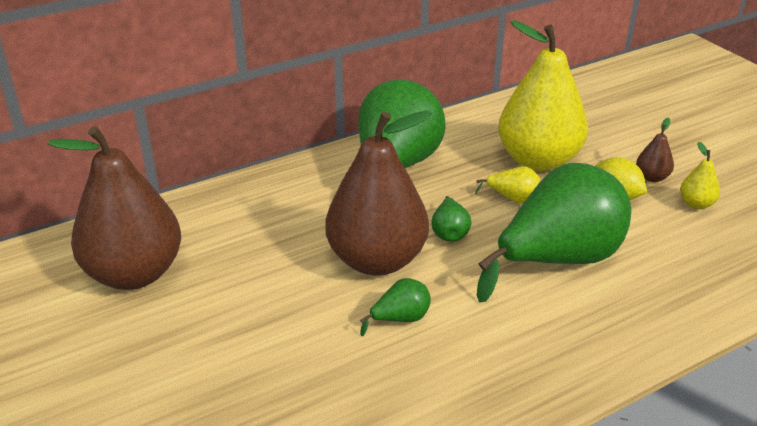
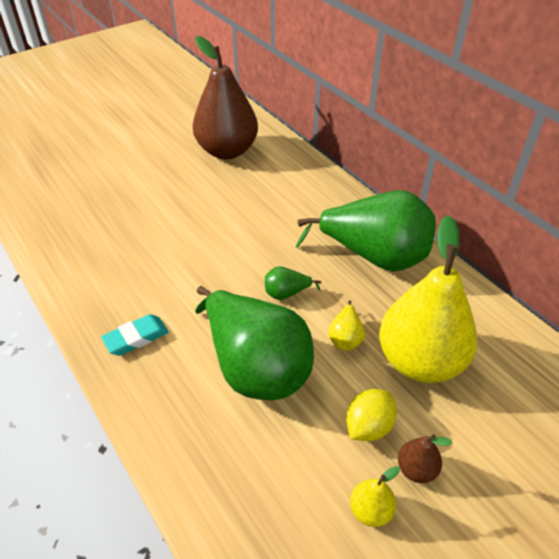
camera: 85 degrees right, 10 degrees up
(377, 260) = (247, 253): brown pear -> none
(400, 319) = (182, 269): green pear -> none
(524, 358) = (136, 338): none -> turquoise eraser

